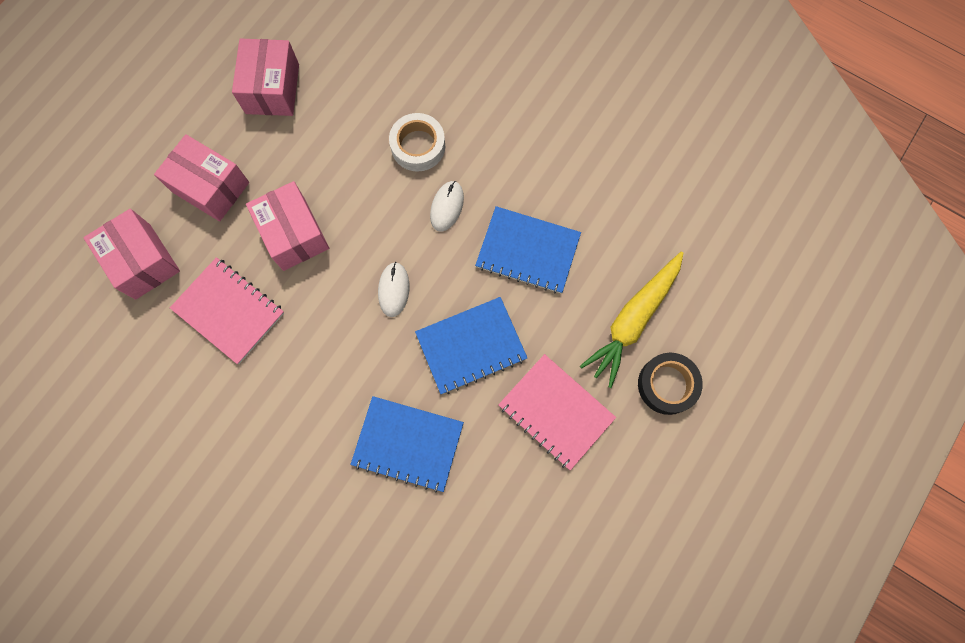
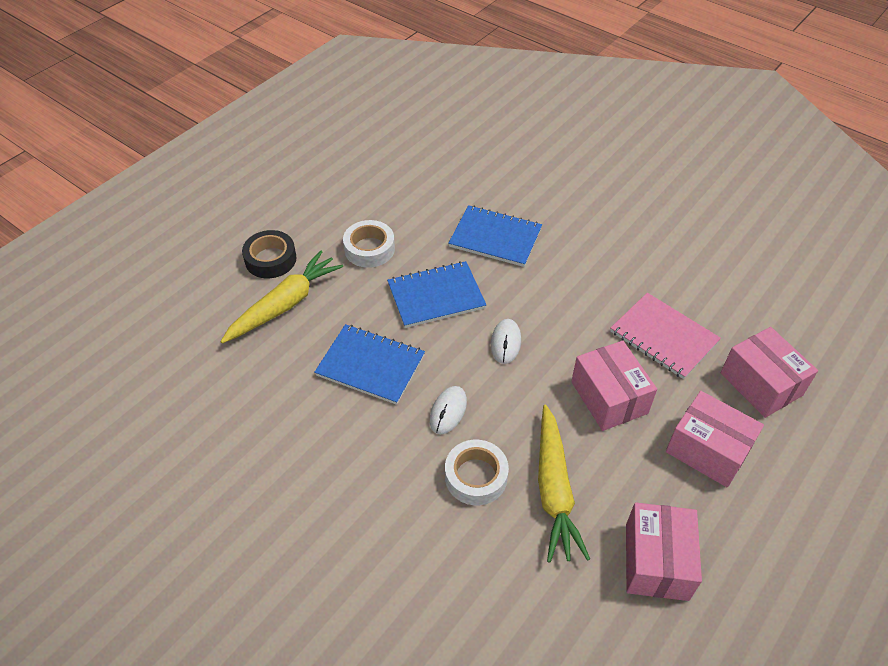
camera: 175 degrees left, 25 degrees down
(351, 139) = (554, 490): none -> yellow carrot
(556, 411) = (369, 249): pink notebook -> white tape

